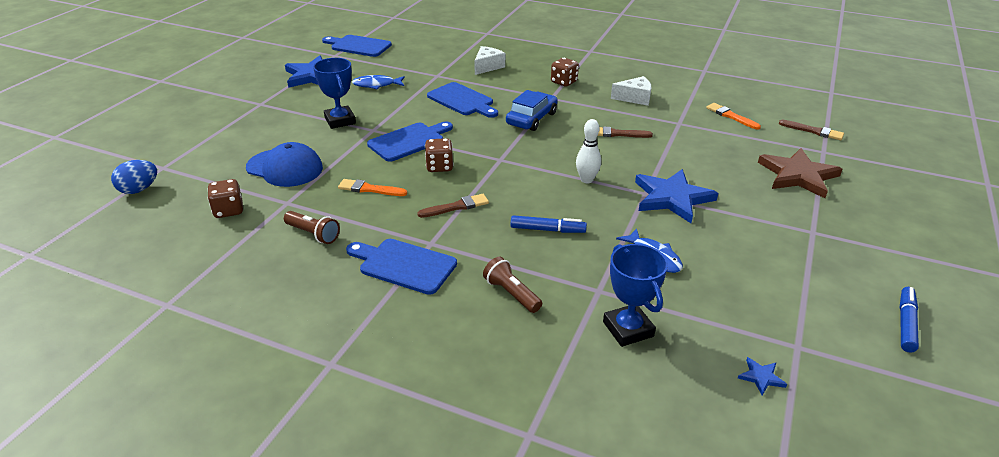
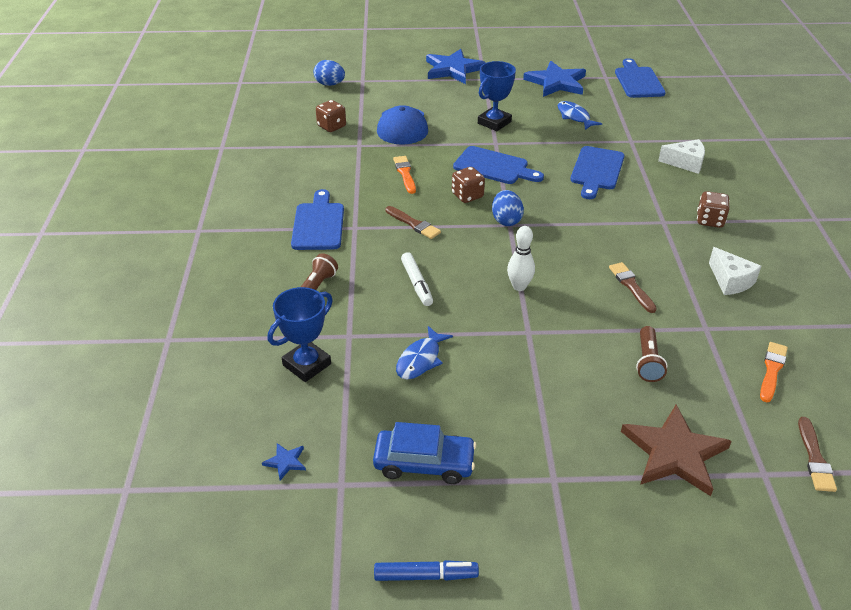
camera: 65 degrees right, 5 degrees up
(313, 234) = (328, 171): brown flashlight -> brown flashlight (647, 362)
(493, 159) = (506, 220): none -> blue egg
(531, 118) = (605, 221): blue car -> blue car (424, 463)
(547, 230) = (417, 284): blue marker -> white marker
(672, 198) = (534, 353): blue star -> blue star (453, 69)

